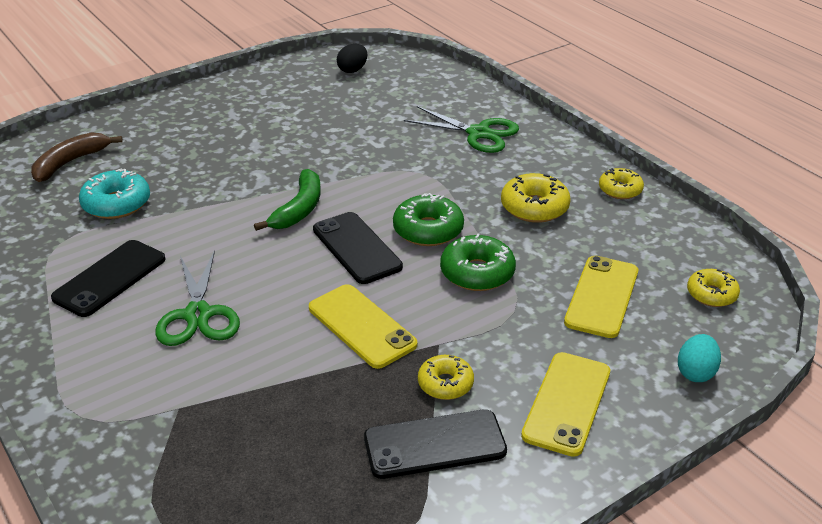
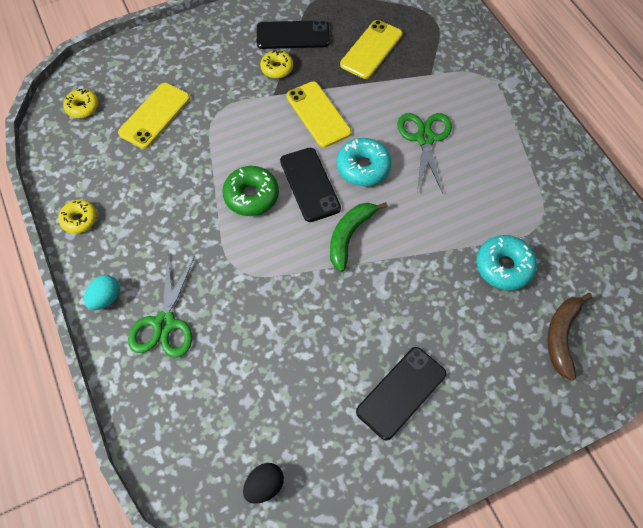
camera: 170 degrees left, 25 degrees up
(70, 163) = (561, 337): brown banana -> brown banana turned 150 degrees clockwise
(110, 278) = (491, 180): black phone -> black phone (401, 392)
(287, 273) = (363, 167): none -> turquoise donut
(477, 273) = (229, 148): green donut -> none
(478, 133) = (164, 323): green scissors -> green scissors turned 120 degrees counterclockwise
(534, 207) = (159, 209): yellow donut -> none
(567, 403) = (213, 48): yellow phone -> yellow phone (371, 49)
(696, 372) = (131, 56): turquoise egg -> turquoise egg (106, 298)

